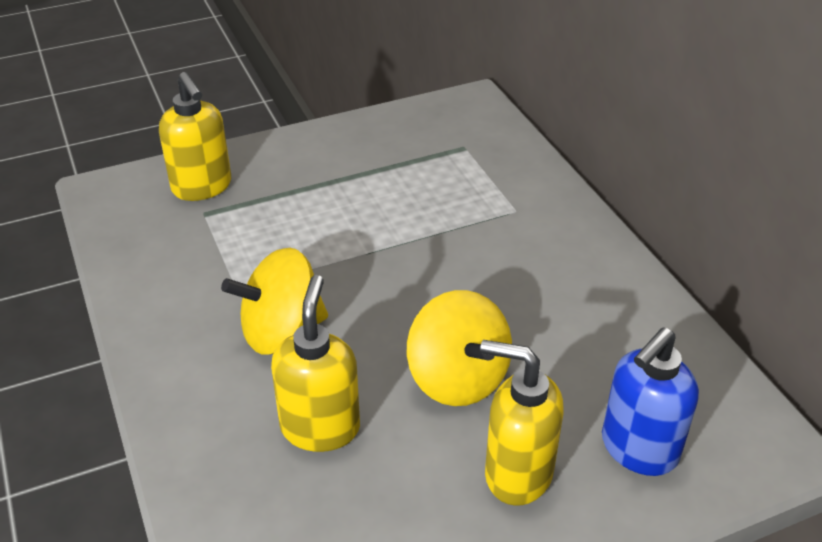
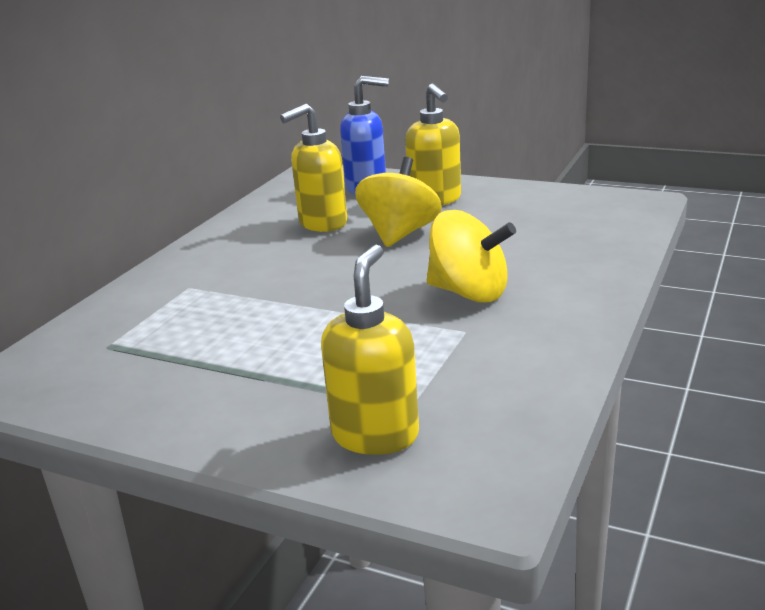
camera: 130 degrees left, 15 degrees down
(320, 427) = (510, 245): yellow soap dispenser -> yellow soap dispenser (322, 224)

